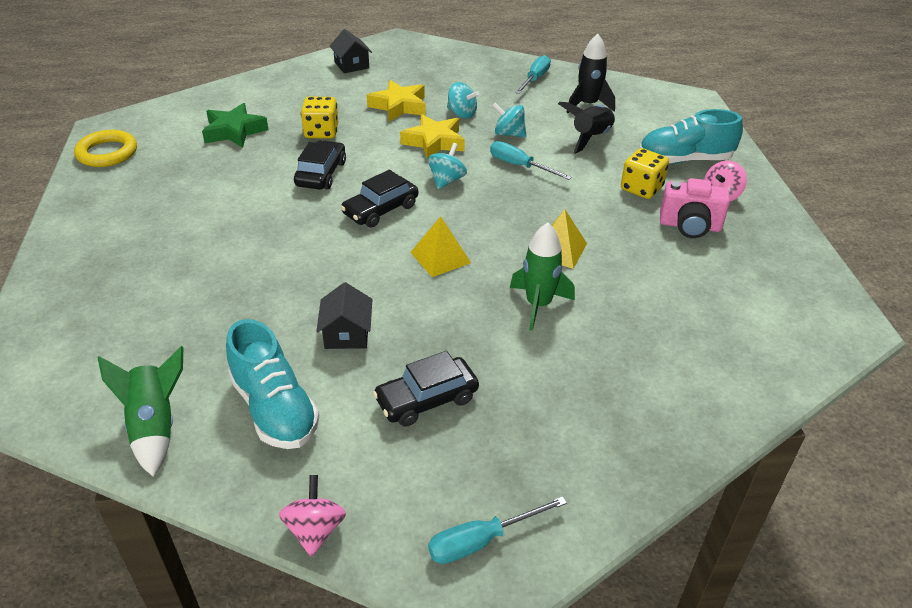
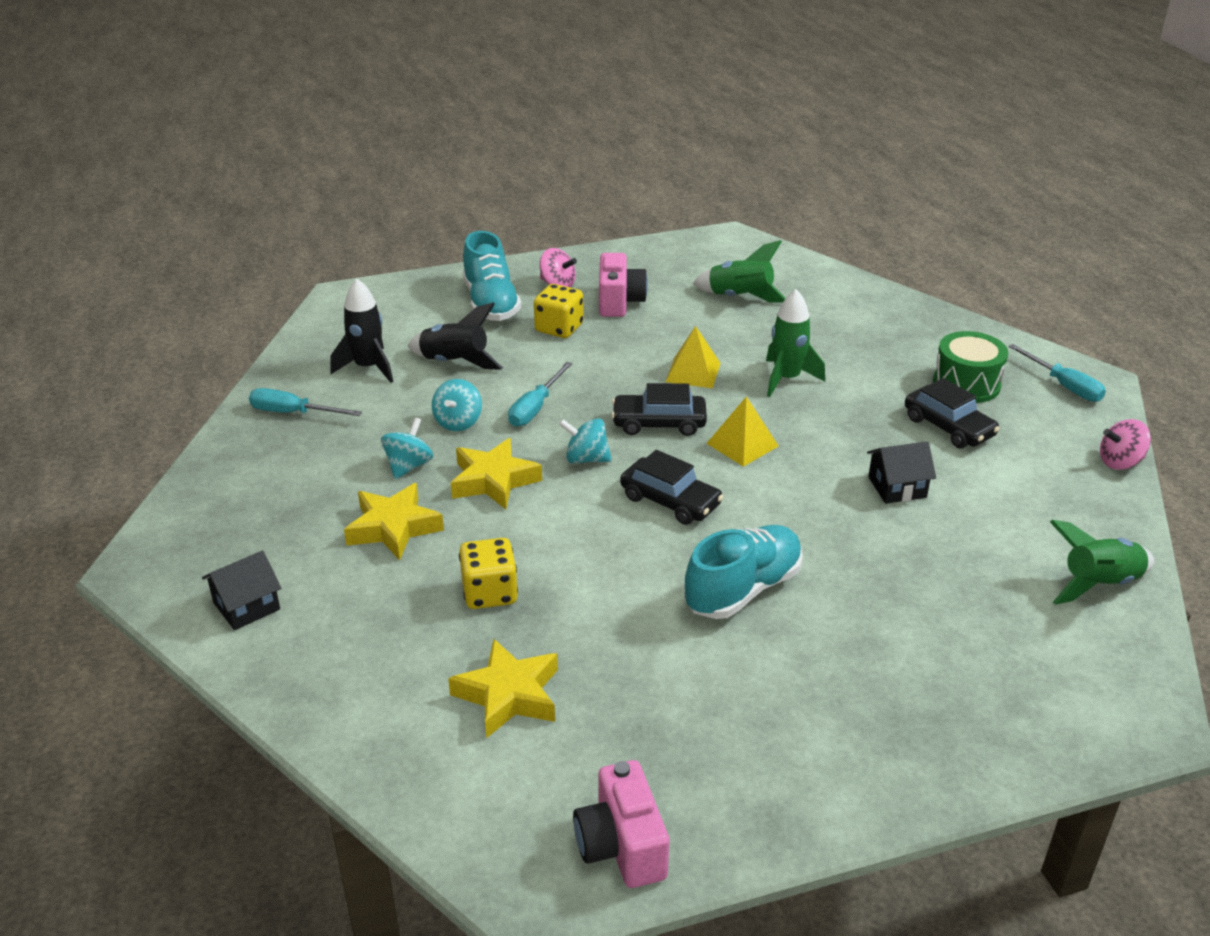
camera: 100 degrees left, 5 degrees down
(107, 153) = (621, 846): yellow ring -> pink camera
(234, 131) = (508, 695): green star -> yellow star
(274, 409) = (1022, 512): turquoise shoe -> turquoise shoe (743, 589)
(321, 174) = (605, 569): black car -> black car (659, 423)
(503, 442) = (966, 384): none -> green drum
(703, 305) = (740, 297): none -> green rocket

